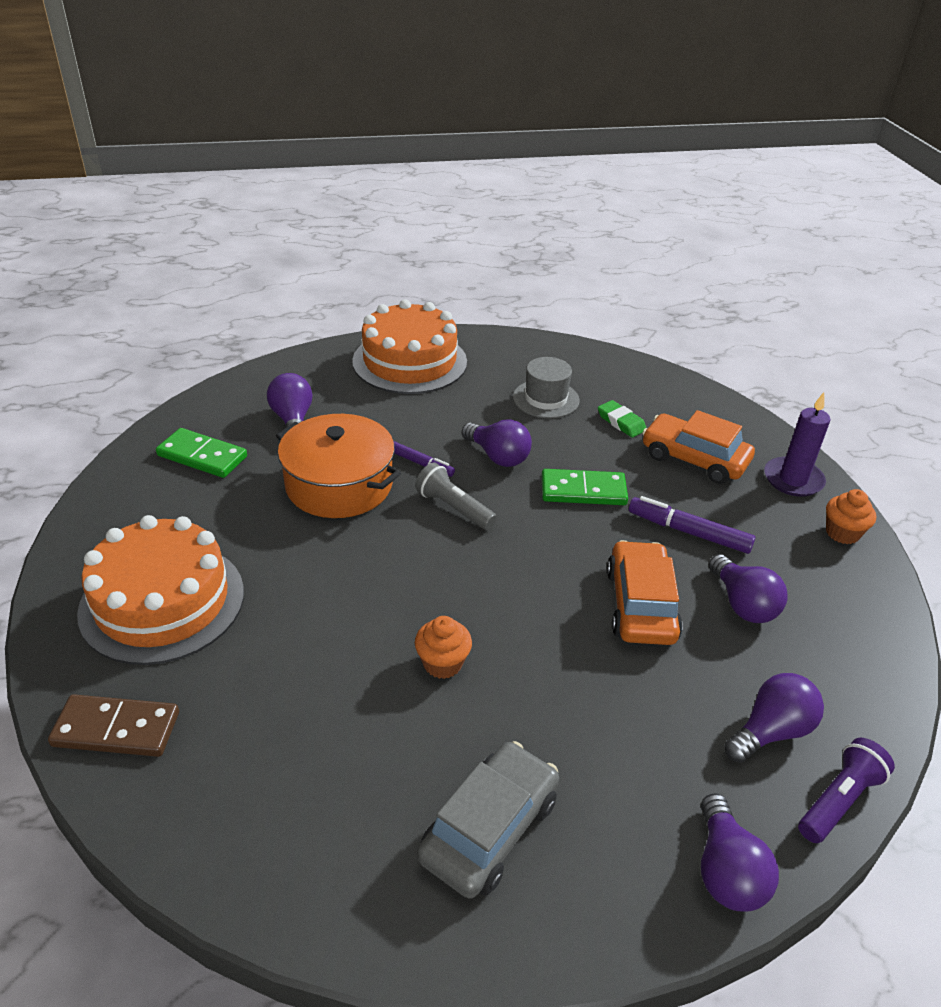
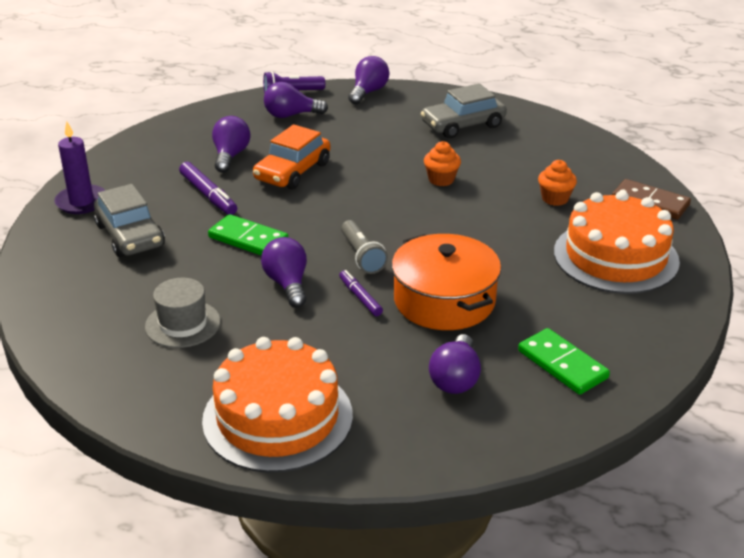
camera: 150 degrees left, 5 degrees down
(621, 422) = (144, 281): green eraser -> none
(694, 459) = (130, 235): orange car -> grey car
(842, 533) = (108, 167): orange cupcake -> orange cupcake (555, 199)

